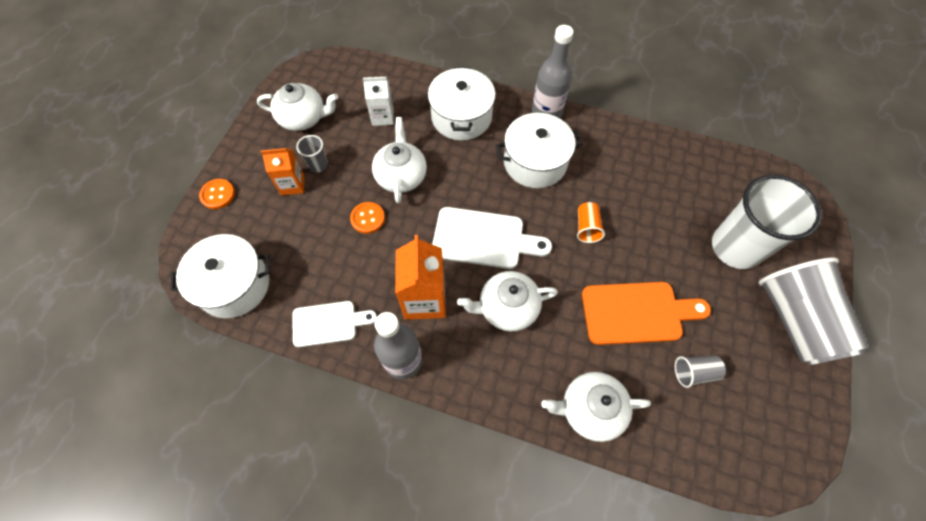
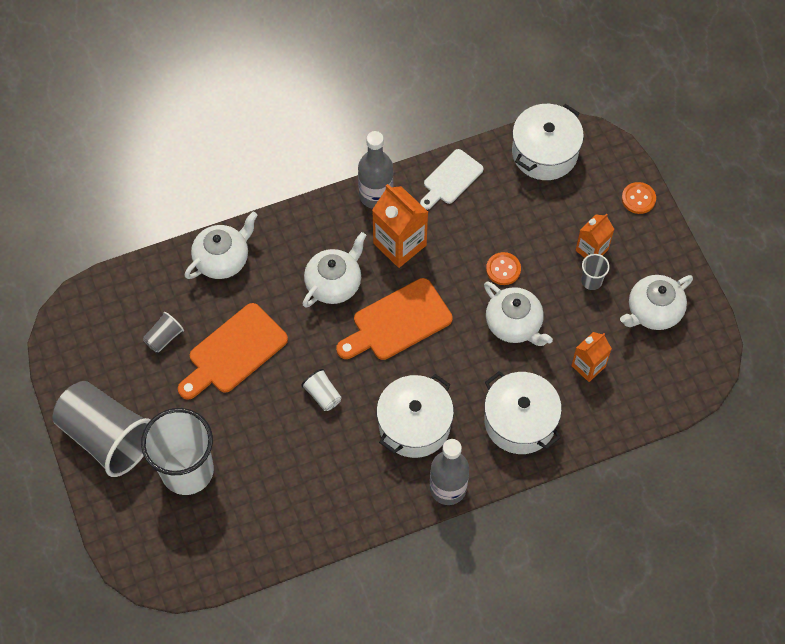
camera: 140 degrees right, 0 degrees up
(382, 117) = (588, 366): white carton -> orange carton
(483, 239) = (397, 322): white cutting board -> orange cutting board
(587, 227) = (322, 395): orange cup -> white cup

